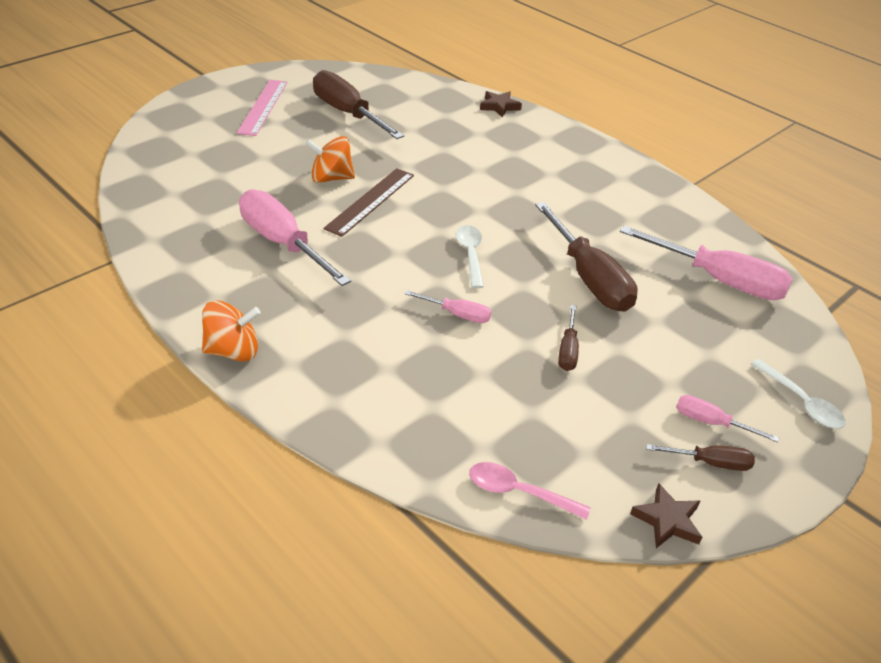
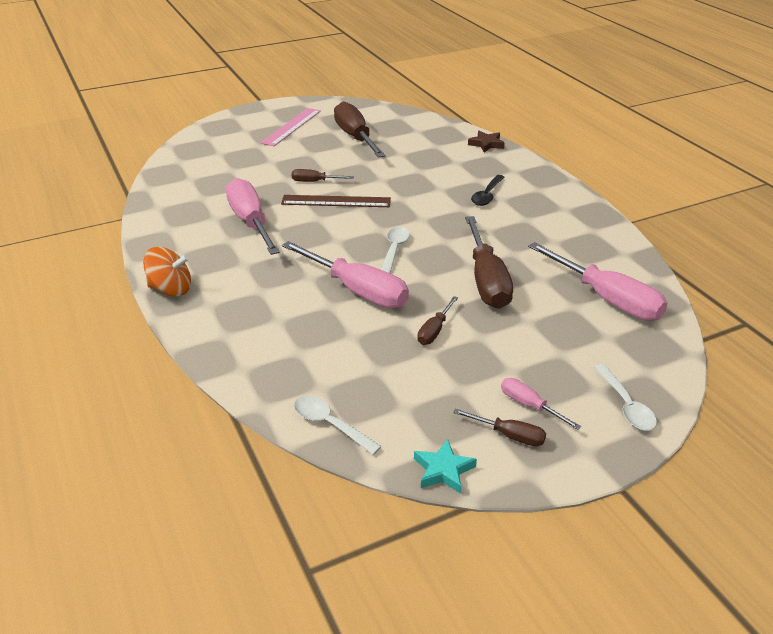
camera: 20 degrees right, 5 degrees down
(331, 178) = (314, 181): orange spinning top -> brown screwdriver
(370, 201) = (336, 201): brown ruler -> brown ruler turned 45 degrees clockwise
(457, 314) = (357, 291): pink screwdriver -> pink screwdriver, size x2.06
(518, 492) = (330, 424): pink spoon -> white spoon
(534, 171) = (487, 195): none -> black spoon
(667, 520) = (443, 470): brown star -> turquoise star

